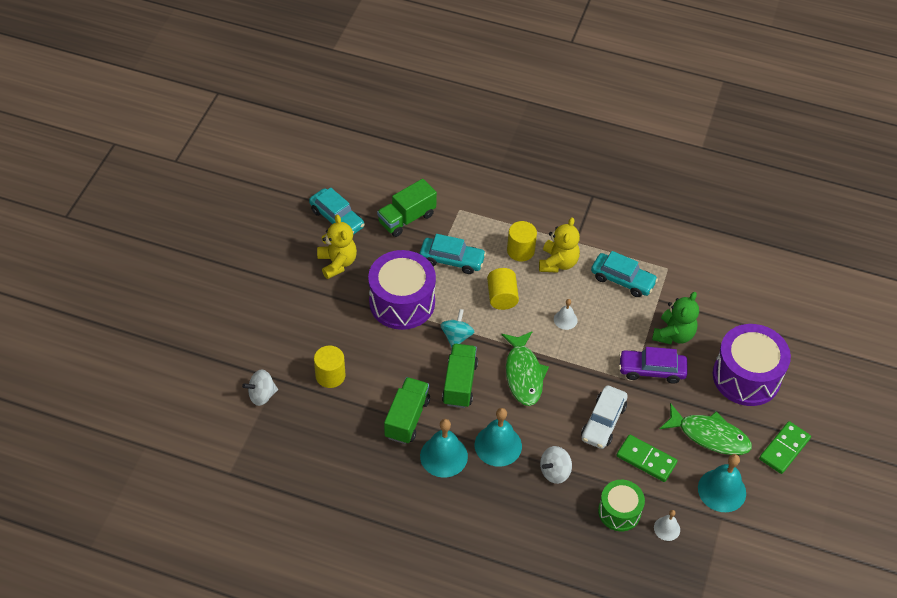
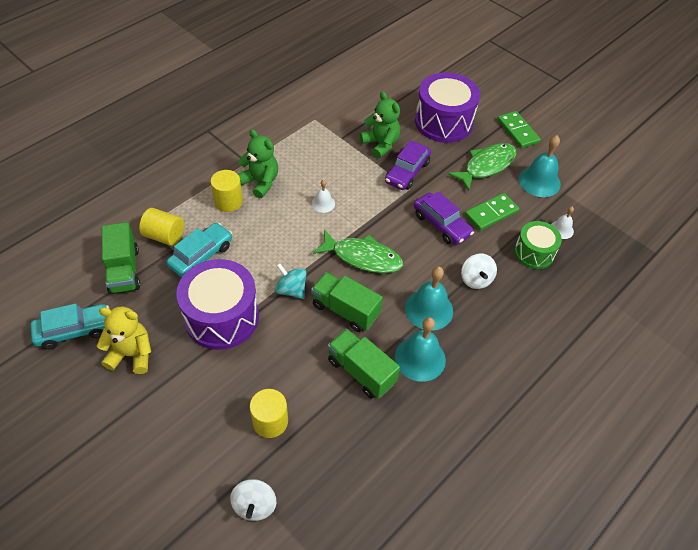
camera: 65 degrees left, 0 degrees up
(502, 297) = (269, 236): yellow cylinder -> yellow cylinder (164, 236)
(558, 263) = (260, 182): yellow teddy bear -> green teddy bear
(603, 422) = (441, 224): white car -> purple car
(622, 280) = (307, 150): turquoise car -> none

